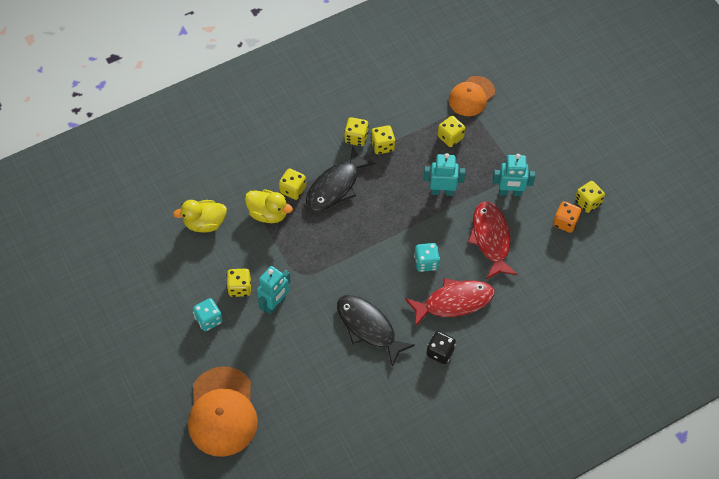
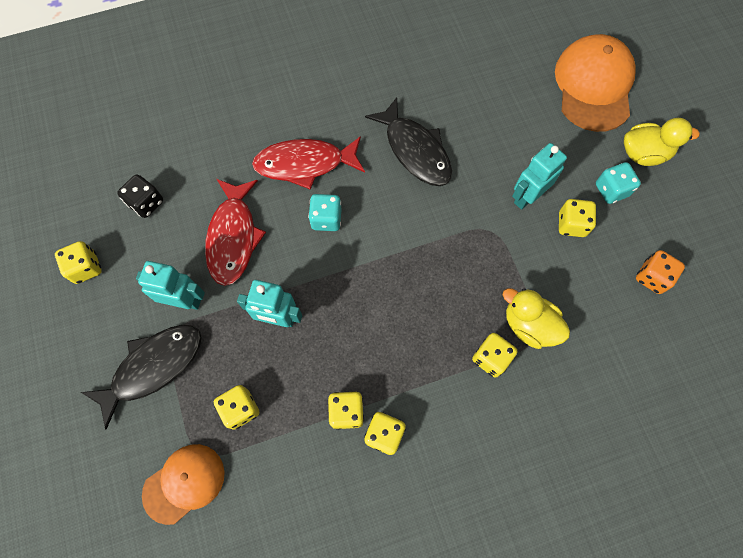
camera: 170 degrees left, 10 degrees up
(205, 223) = (620, 325): yellow duck -> yellow duck (643, 153)
(335, 186) = (428, 352): black fish -> black fish (153, 367)
(440, 352) = (337, 110): black dice -> black dice (146, 203)
(565, 222) = (128, 244): orange dice -> orange dice (652, 277)

